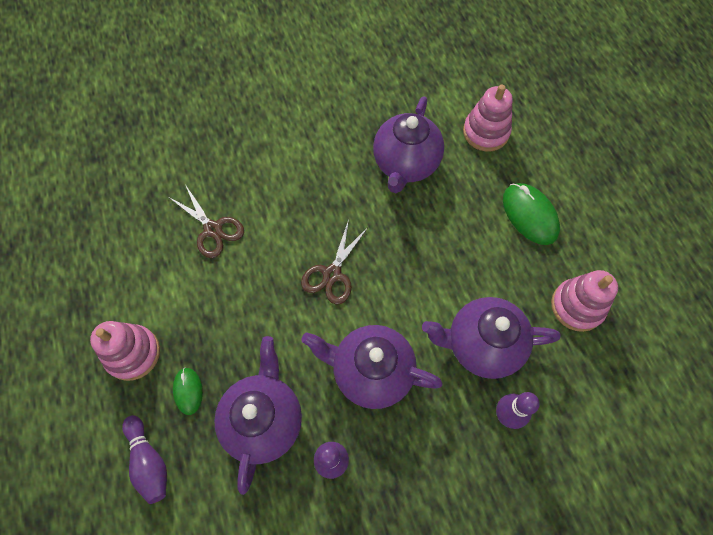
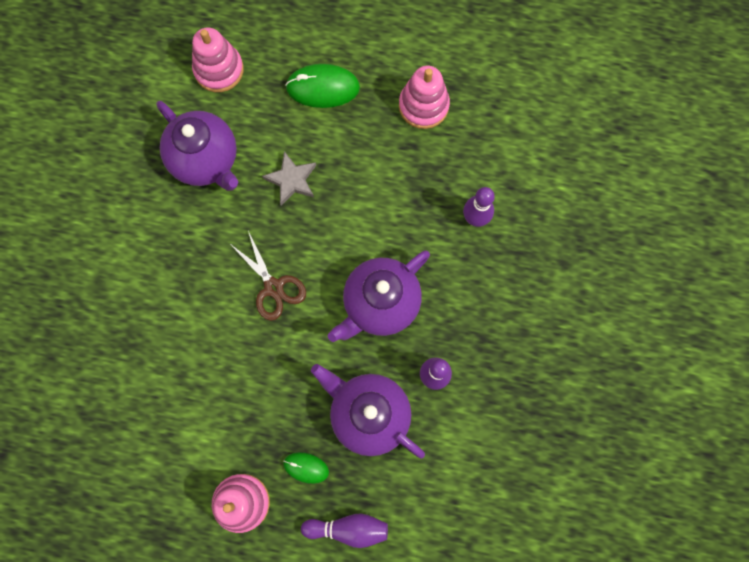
camera: 60 degrees left, 10 degrees up
(212, 229) = (161, 372): brown scissors -> none
(433, 236) = (292, 180): none -> grey star
(481, 345) = (410, 201): purple teapot -> none

